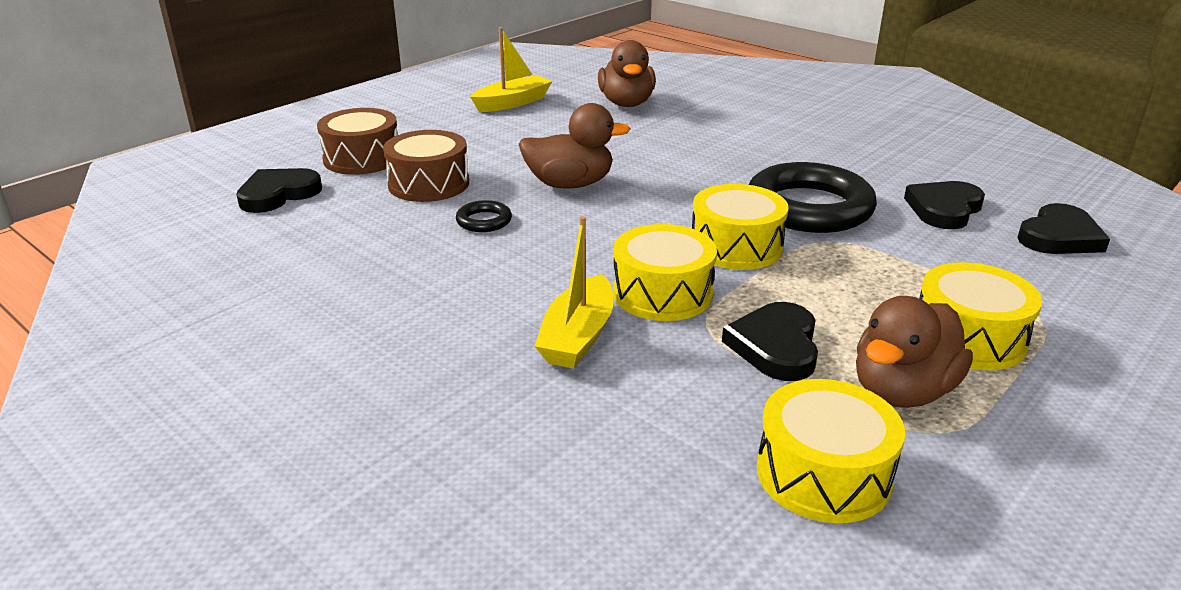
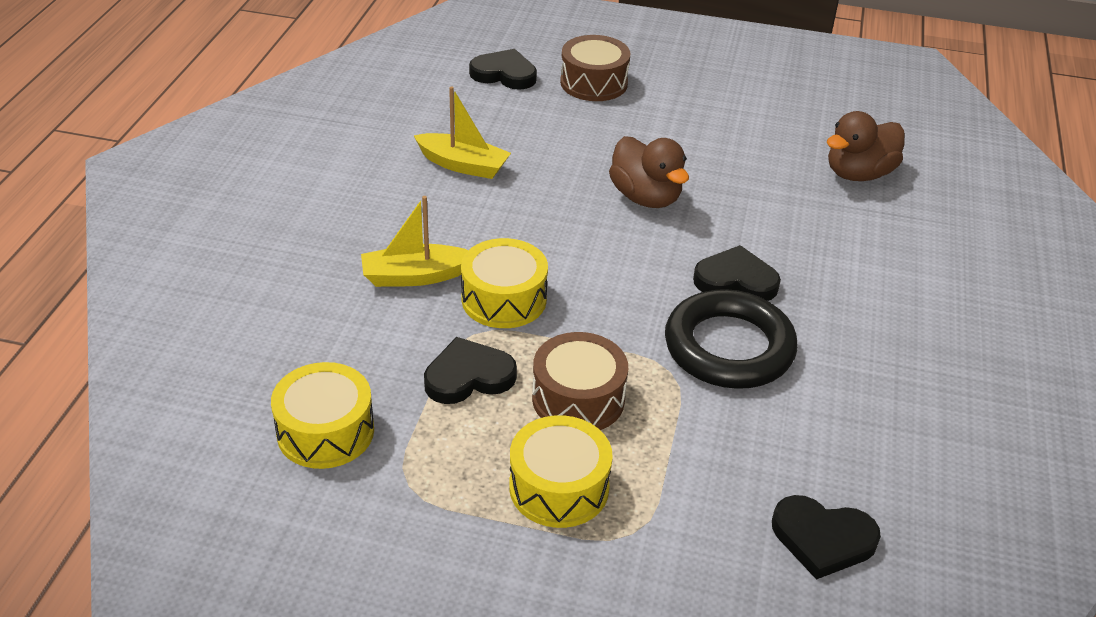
camera: 60 degrees right, 10 degrees up
(428, 184) = (580, 129): brown drum -> brown drum (578, 398)
(484, 221) = (544, 177): black ring -> none
(512, 103) = (783, 110): yellow boat -> yellow boat (463, 165)
(736, 246) = (612, 319): yellow drum -> none
(902, 391) = (450, 457): brown duck -> none
(944, 209) = (812, 442): black heart -> black heart (736, 280)

